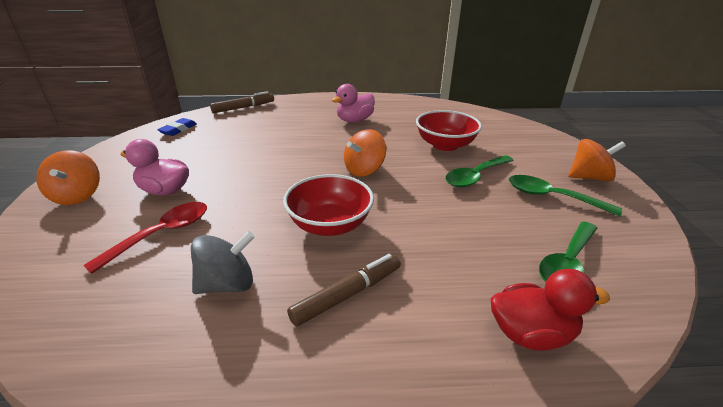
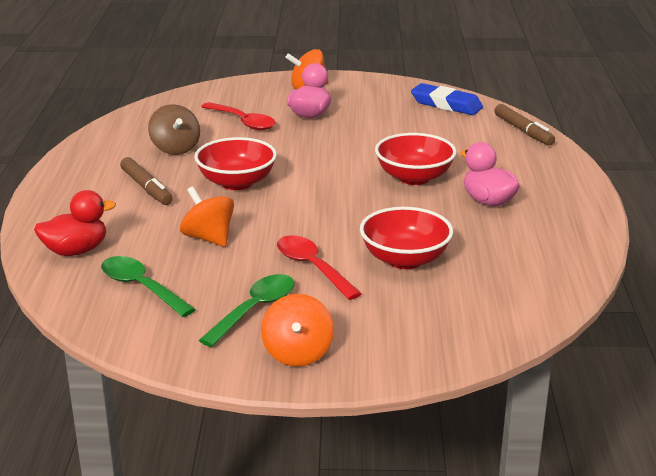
camera: 95 degrees right, 5 degrees down
(178, 129) = (446, 104): blue eraser -> blue eraser, size x1.58
(227, 284) = (175, 148): grey spinning top -> brown spinning top
(318, 142) = (414, 177): none -> red bowl
(364, 170) = (338, 202): orange spinning top -> orange spinning top (208, 238)
(475, 177) = (312, 267): green spoon -> red spoon
(531, 333) = (76, 251): red duck -> red duck turned 120 degrees counterclockwise

